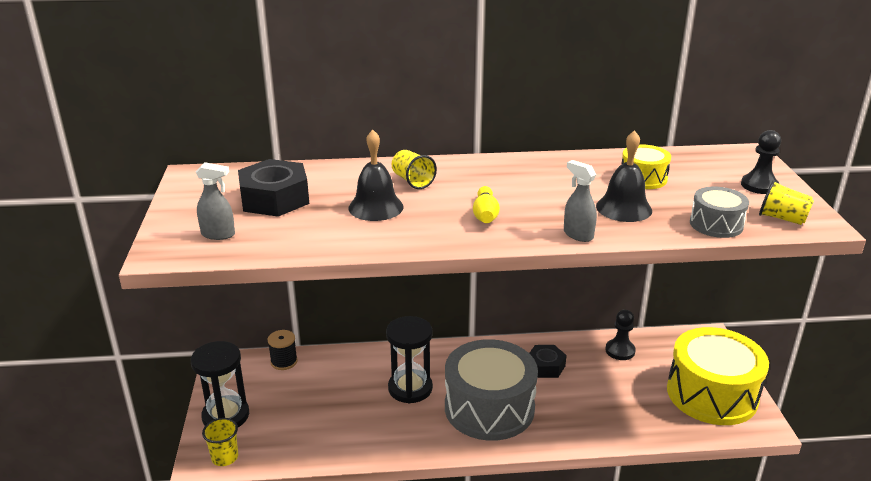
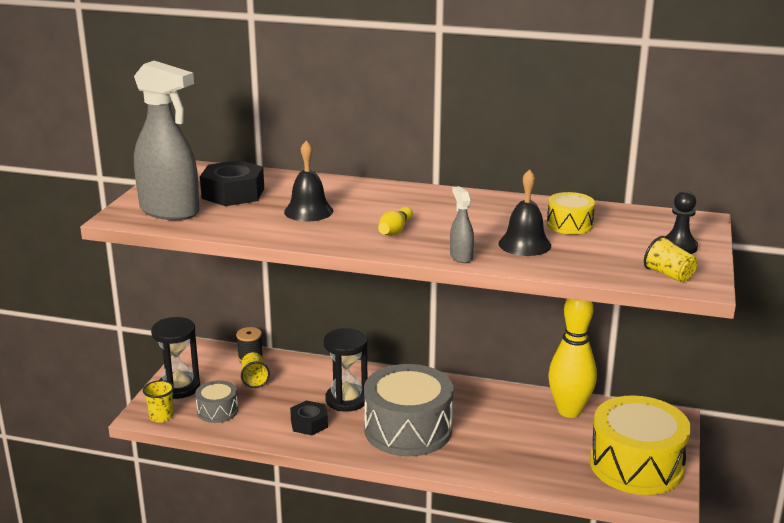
camera: 20 degrees right, 5 degrees down
(218, 234) = (170, 211): grey spray bottle -> grey spray bottle, size x2.30
(412, 181) = (357, 197): yellow cup -> yellow cup (254, 379)
(545, 366) = (485, 409): black nut -> black nut (309, 423)
(620, 351) = (569, 411): black pawn -> yellow bowling pin
(716, 224) = (598, 269): grey drum -> grey drum (217, 411)

